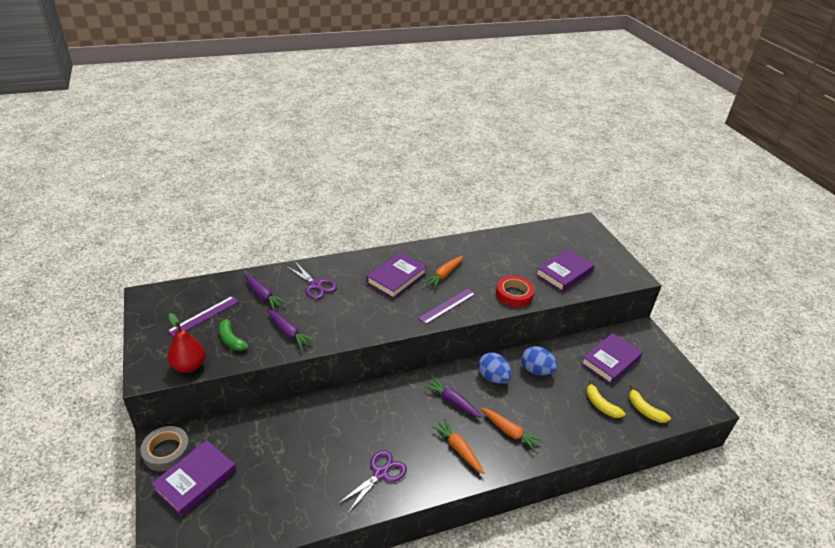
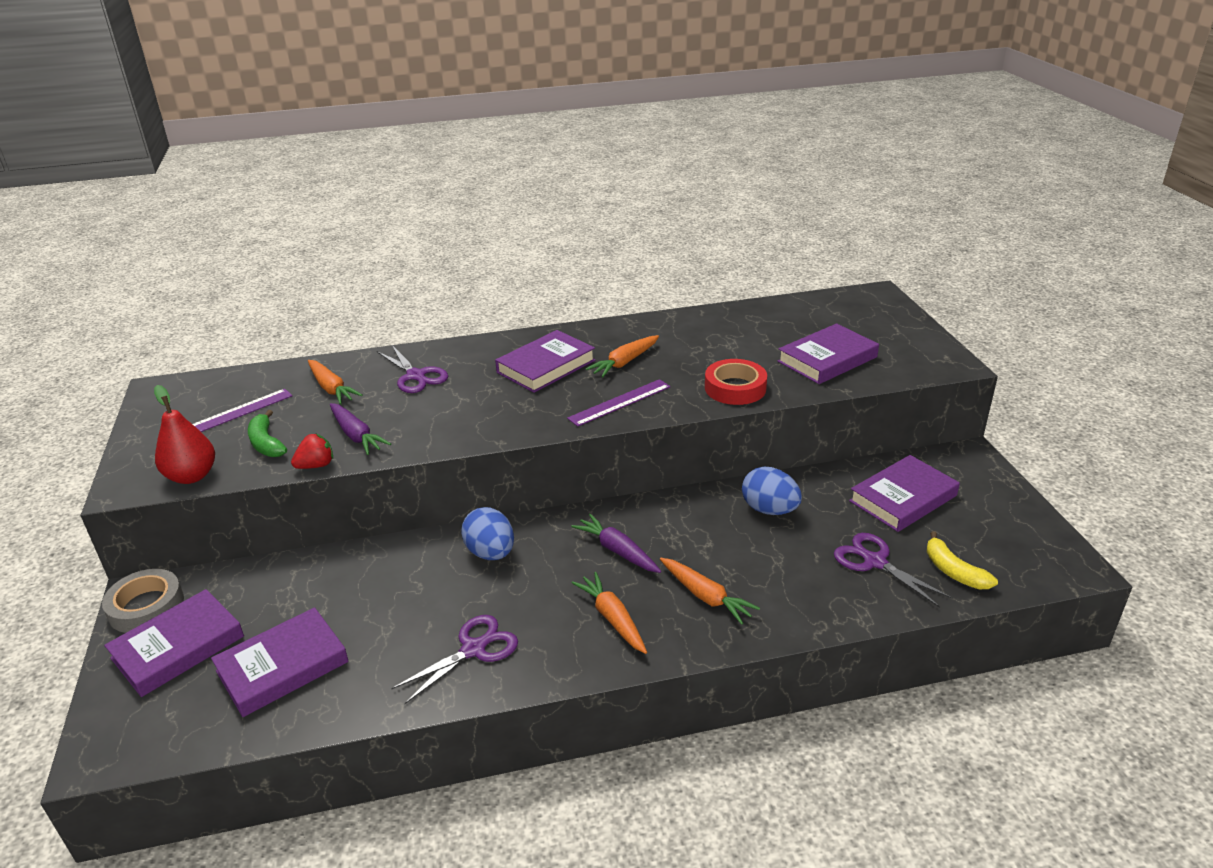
camera: 10 degrees right, 5 degrees down
(263, 295) = (331, 388): purple carrot -> orange carrot
(266, 491) = (282, 666): none -> purple book
(268, 356) = (316, 465): none -> red strawberry
(493, 378) = (692, 519): blue egg -> blue egg (490, 553)
(601, 405) = (875, 562): yellow banana -> purple scissors

